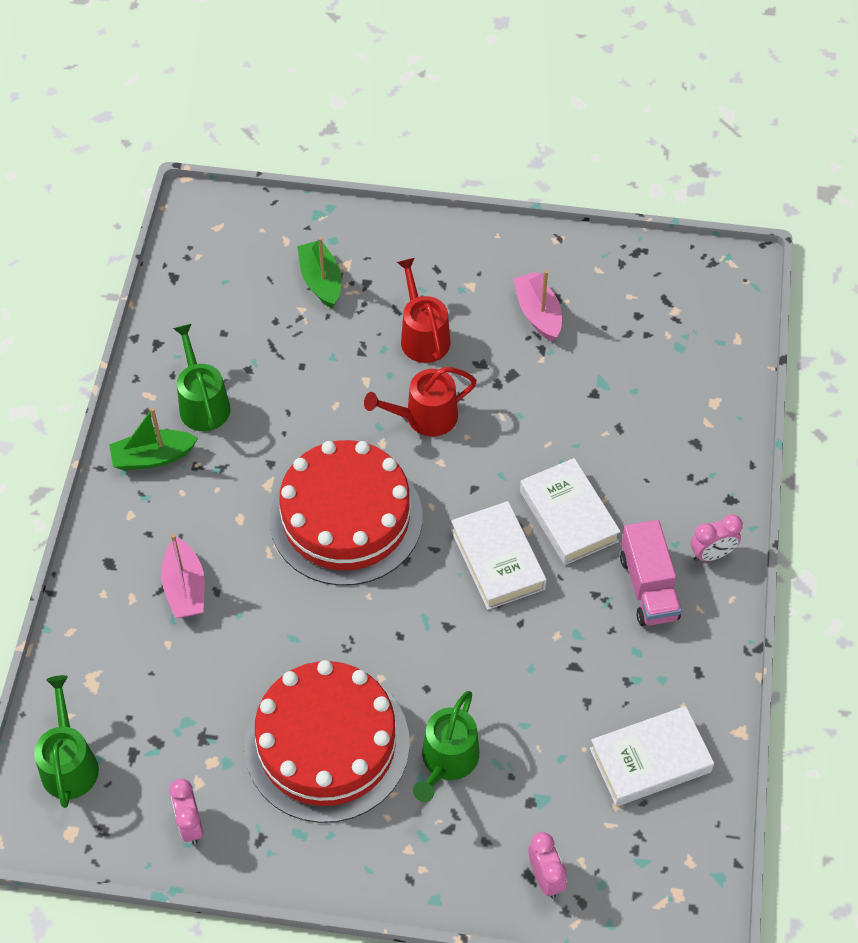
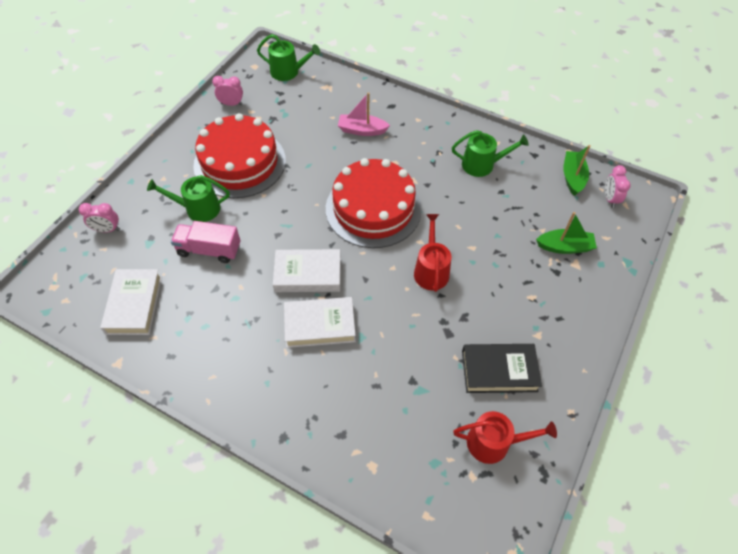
camera: 110 degrees right, 0 degrees up
(153, 457) = (452, 136): green boat -> green boat (572, 177)
(423, 336) = (499, 290): red watering can -> red watering can (494, 442)
(447, 761) = (198, 209): green watering can -> green watering can turned 45 degrees counterclockwise
(538, 313) = (499, 371): pink boat -> black book
(648, 587) = (244, 352): pink truck -> pink truck (209, 250)
(712, 554) = (247, 403): pink clock -> pink clock (610, 199)

